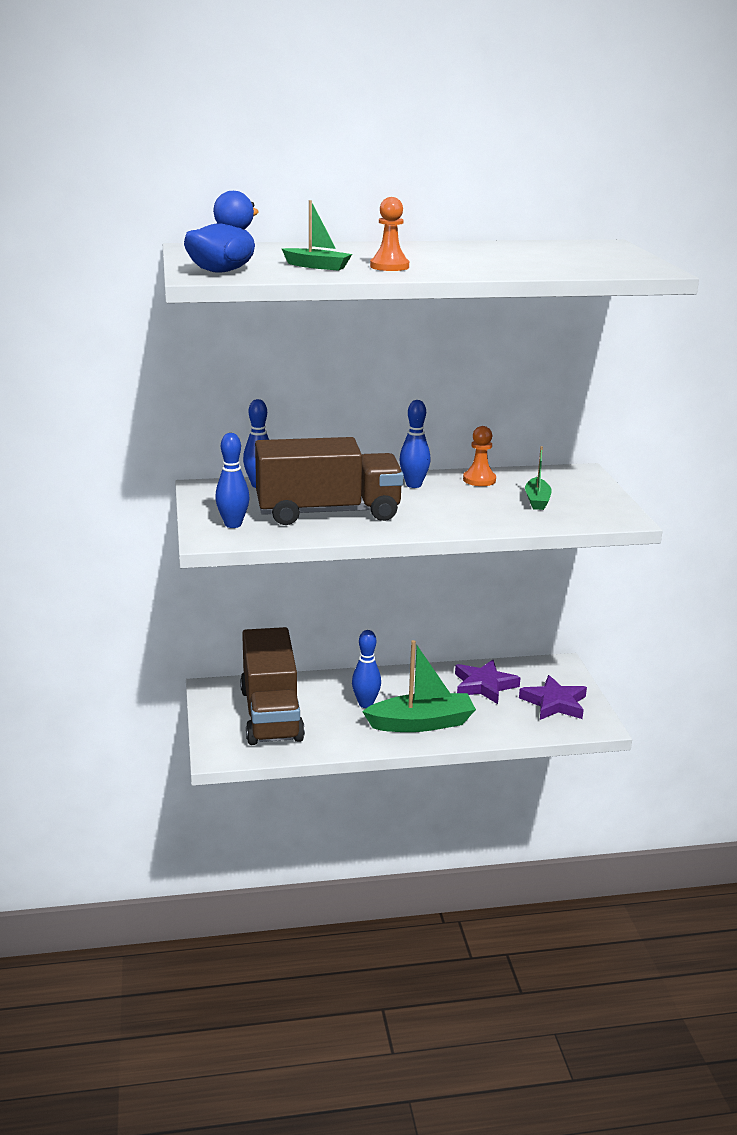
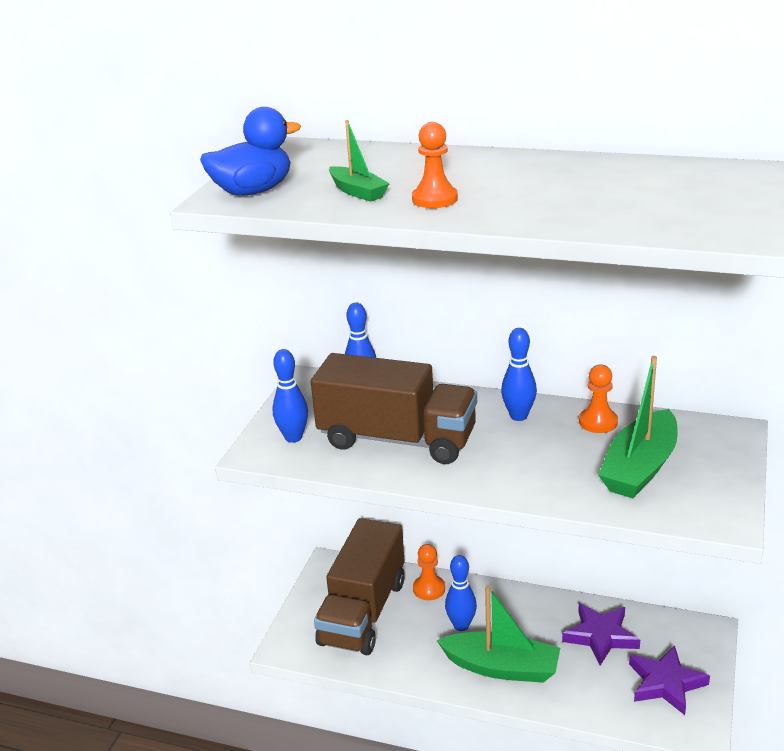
camera: 30 degrees right, 5 degrees up
(317, 686) = (429, 589): none -> orange pawn
(537, 500) = (640, 468): green boat -> green boat, size x1.84

